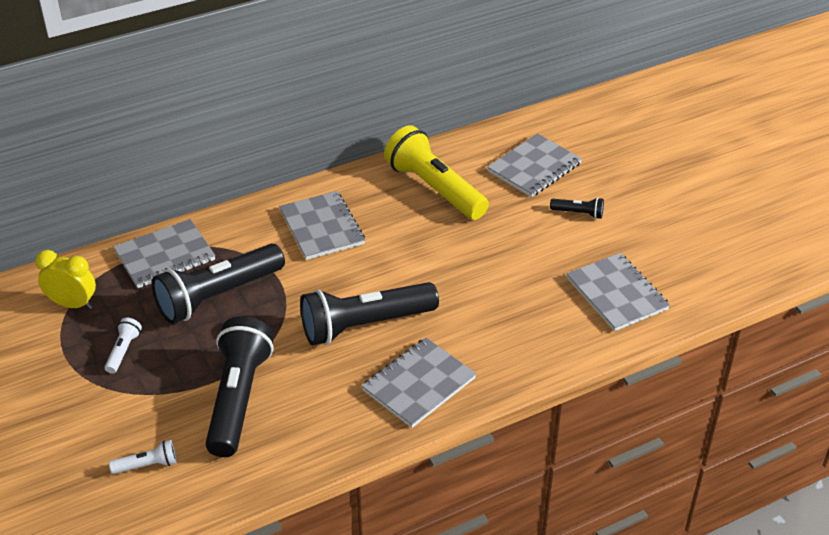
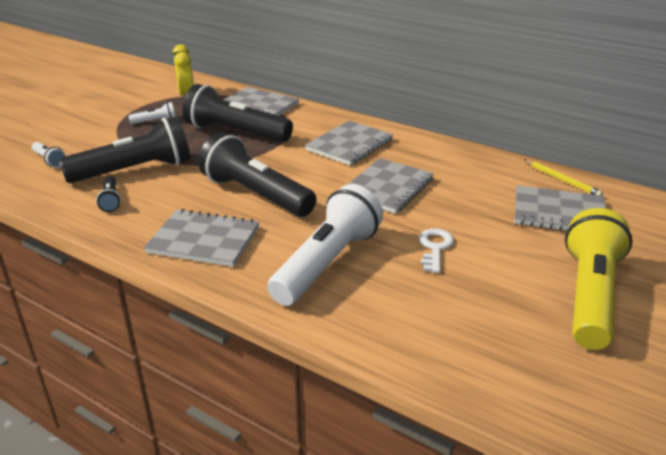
camera: 60 degrees right, 10 degrees down
(435, 189) = (457, 175): yellow flashlight -> yellow flashlight (589, 295)
(490, 139) = (562, 180): none -> yellow pencil
(508, 321) = (327, 263): none -> white flashlight
(531, 254) = (435, 248): none -> white key
(578, 213) = (531, 258): black flashlight -> black flashlight (111, 200)
(616, 294) = (438, 321): grey notebook -> grey notebook (387, 188)

